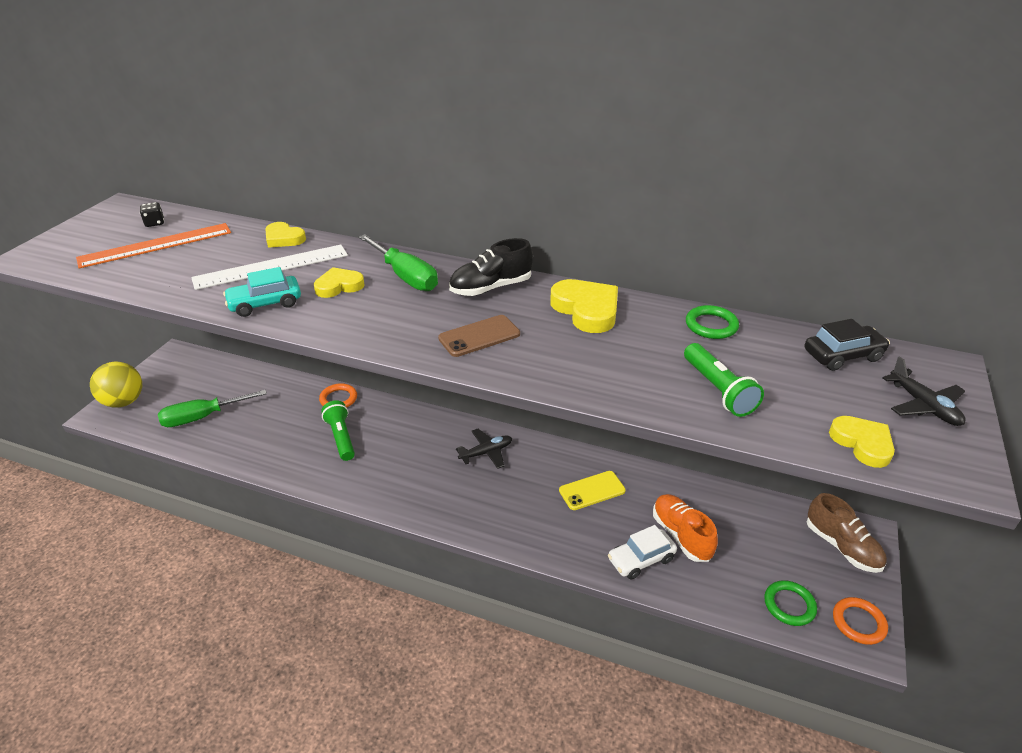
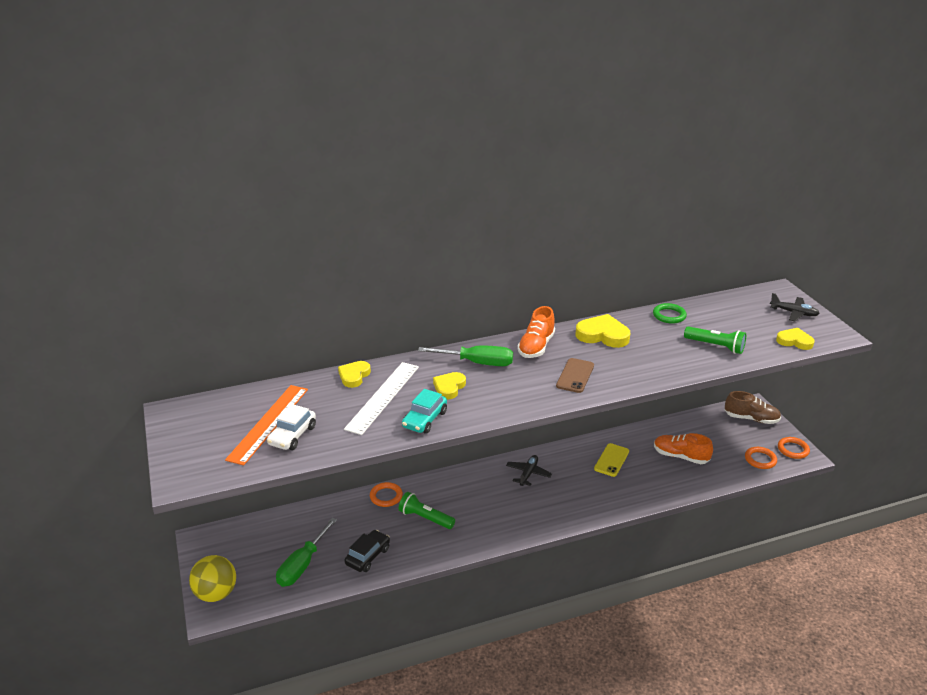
camera: 40 degrees left, 5 degrees down
(155, 223) = (232, 410): black dice -> none
(284, 238) = (354, 376): yellow heart -> yellow heart turned 120 degrees clockwise
(491, 288) = (536, 346): black shoe -> orange shoe
(641, 559) = (677, 480): white car -> white car (292, 435)
(789, 605) = (760, 459): green ring -> orange ring
(842, 355) = (739, 304): black car -> black car (368, 556)

